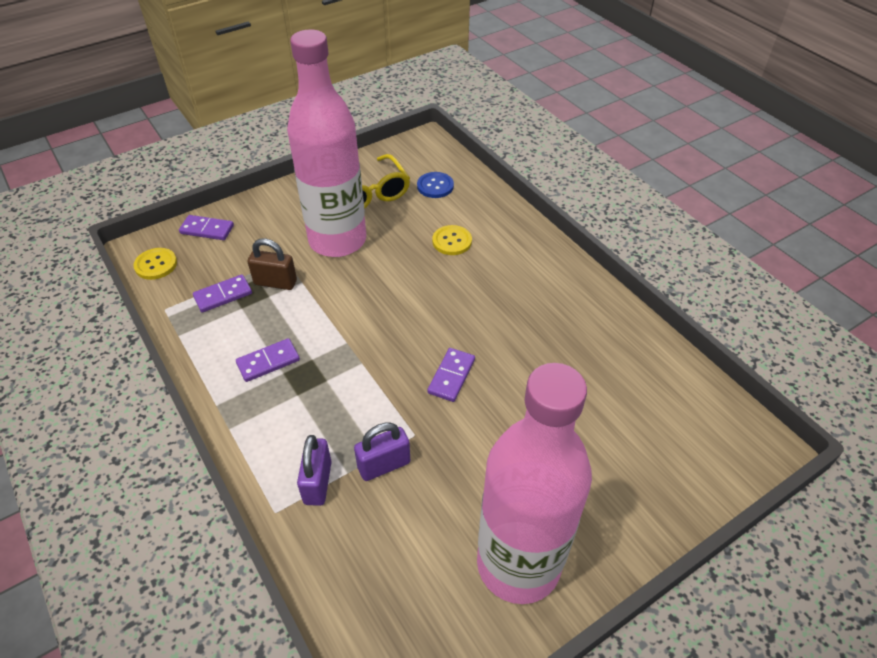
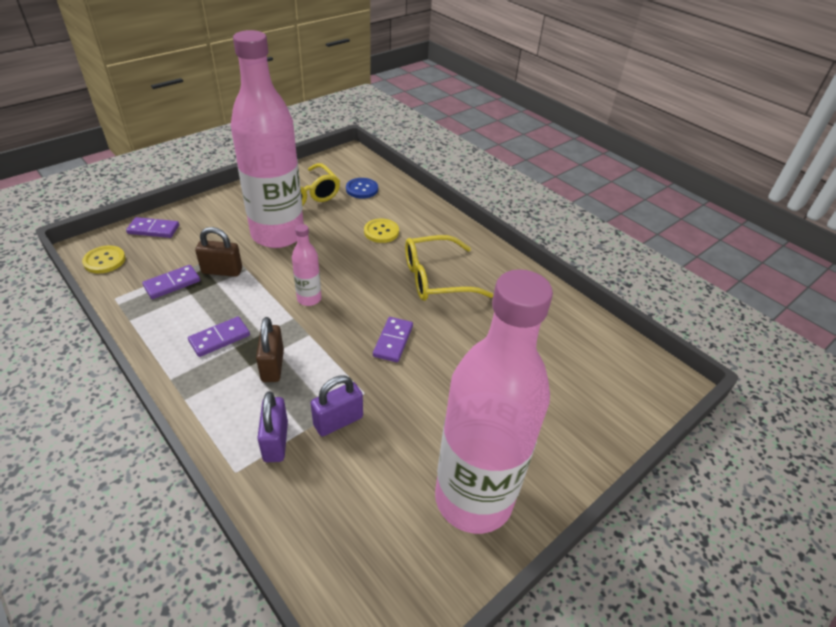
camera: 10 degrees left, 5 degrees down
(320, 397) = (272, 366): none -> brown padlock
(365, 320) = (309, 299): none -> pink bottle
(508, 302) = (436, 278): none -> yellow glasses

